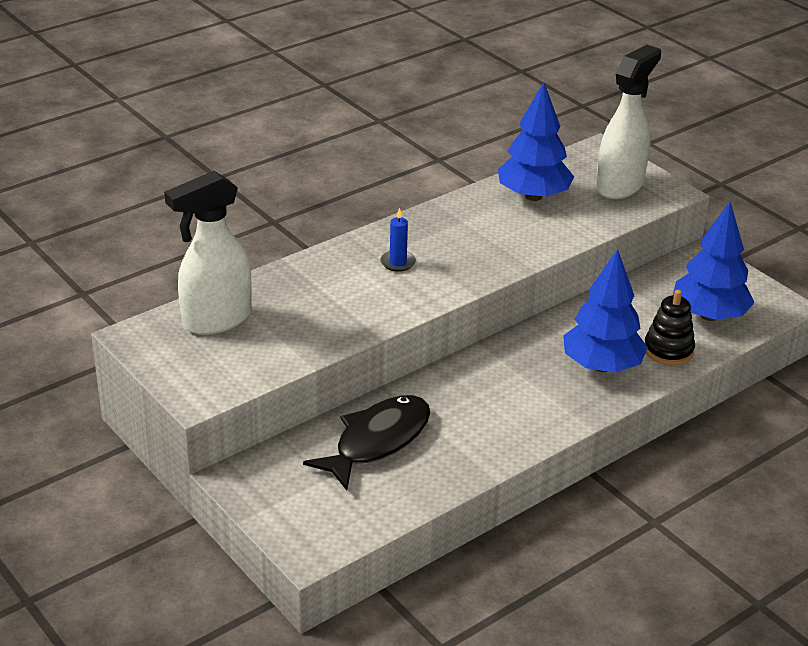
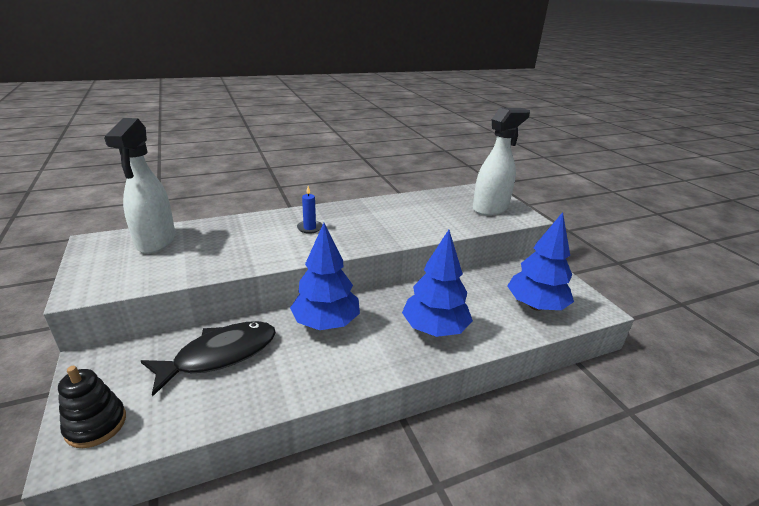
camera: 15 degrees right, 5 degrees down
(216, 320) = (155, 241): white spray bottle -> white spray bottle turned 75 degrees counterclockwise
(533, 196) = (428, 205): blue tree -> blue tree (326, 323)
(668, 350) = (494, 326): black stacking toy -> black stacking toy (96, 424)

